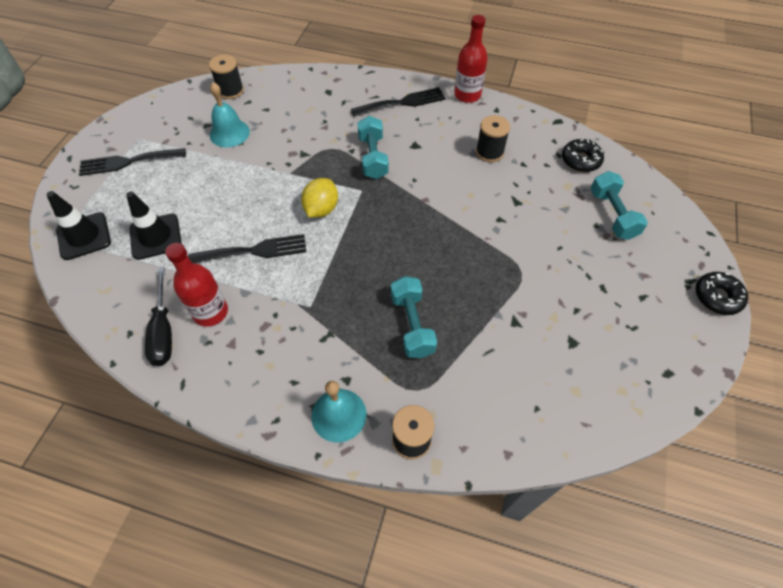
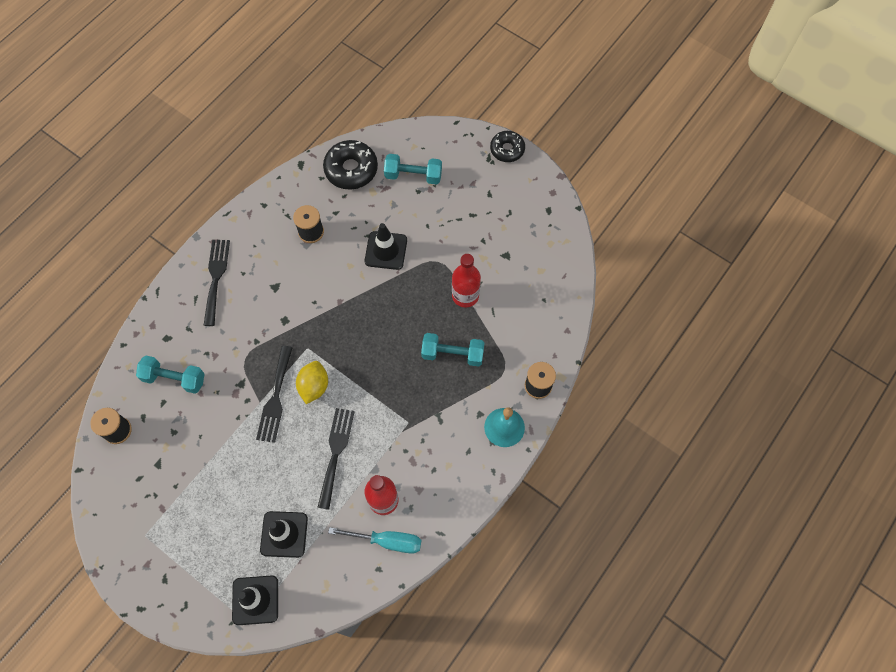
camera: 70 degrees left, 10 degrees up
(128, 162) = (175, 549): black fork -> black fork (275, 398)
(163, 331) = (387, 541): black screwdriver -> turquoise screwdriver
(229, 133) = (180, 444): turquoise bell -> none
(321, 209) = (314, 386): yellow lemon -> yellow lemon turned 60 degrees clockwise
(373, 157) = (273, 326): turquoise dumbbell -> turquoise dumbbell (174, 378)
(467, 95) = (233, 220): red bottle -> red bottle (465, 295)
(506, 219) = (386, 250): none -> black traffic cone
(580, 160) = (351, 169): black donut -> black donut, size x1.53

